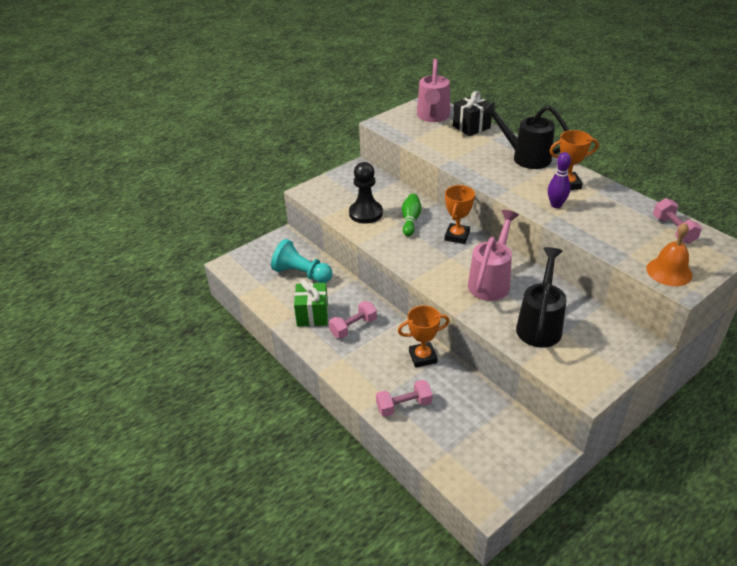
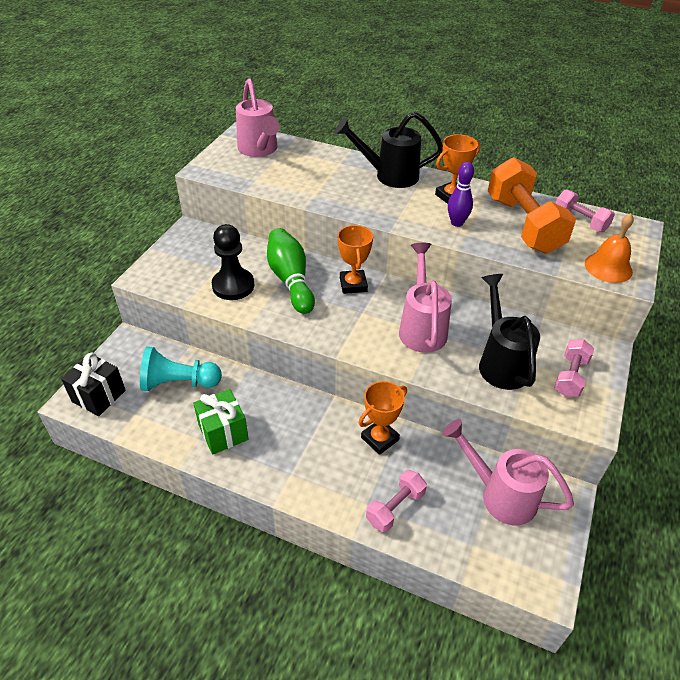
camera: 30 degrees left, 5 degrees up
(353, 327) = (281, 430): pink dumbbell -> pink dumbbell (570, 377)
(410, 220) = (291, 280): green bowling pin -> green bowling pin, size x1.58
(471, 127) = (310, 153): black gift -> black gift (99, 396)
(492, 428) = (499, 494): none -> pink watering can
(616, 220) = (523, 224): none -> orange dumbbell

